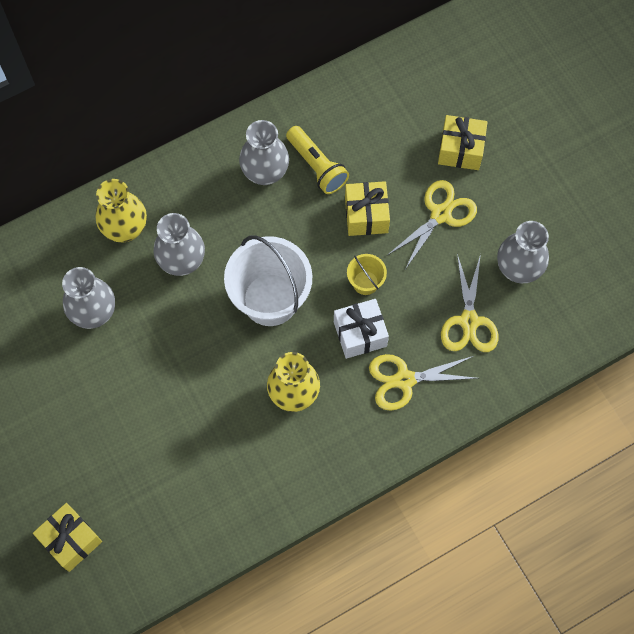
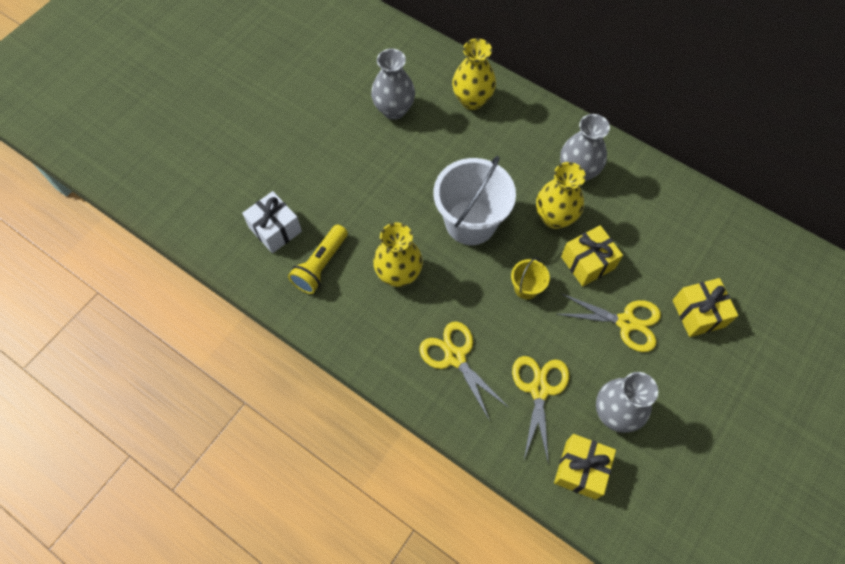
camera: 65 degrees right, 5 degrees down
(71, 540) = (210, 172): yellow gift -> yellow gift (580, 469)
(182, 261) = (467, 148): grey vase -> none
(304, 219) = (554, 217): none -> yellow vase
(317, 166) = (608, 206): yellow flashlight -> yellow flashlight (321, 265)
(360, 334) = (478, 303): white gift -> white gift (275, 229)
(469, 321) = (539, 389): yellow scissors -> yellow scissors turned 120 degrees clockwise

